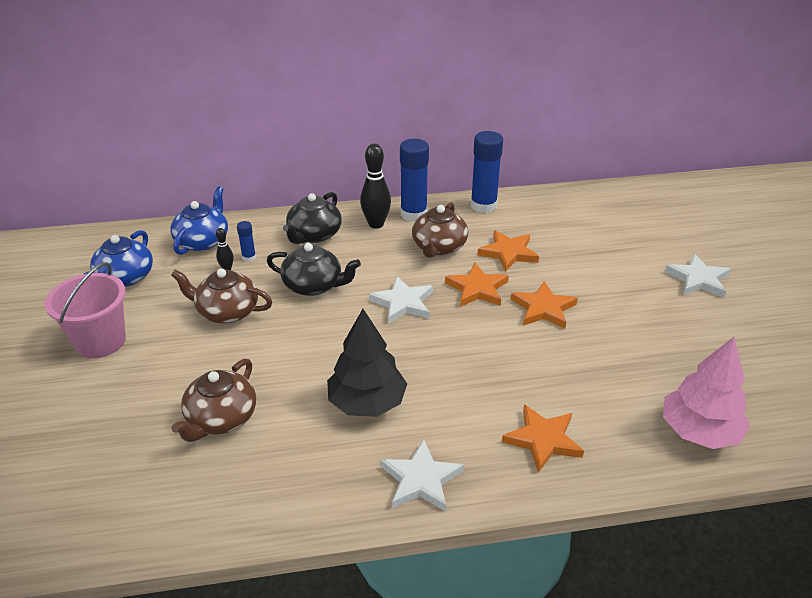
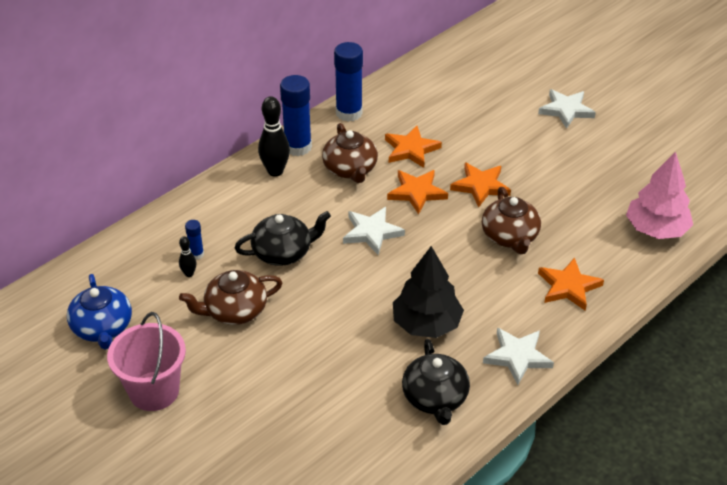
camera: 35 degrees left, 5 degrees up
(203, 241) = (134, 259): blue teapot -> none
(221, 418) = (331, 394): brown teapot -> brown teapot (510, 237)
(314, 235) = (231, 206): black teapot -> black teapot (435, 398)

